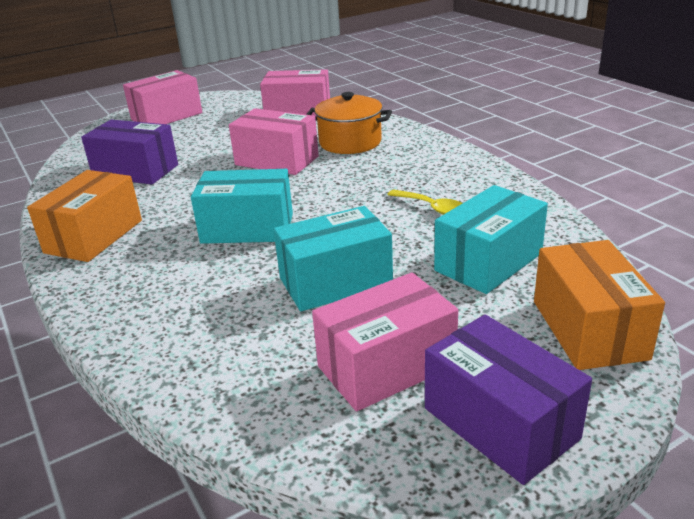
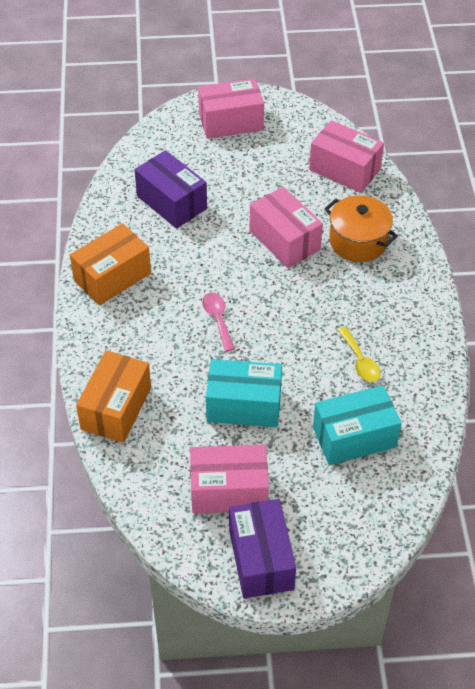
camera: 25 degrees right, 20 degrees up
(247, 228) = (218, 319): turquoise box -> pink spoon
(588, 329) = (365, 524): orange box -> orange box (116, 408)

